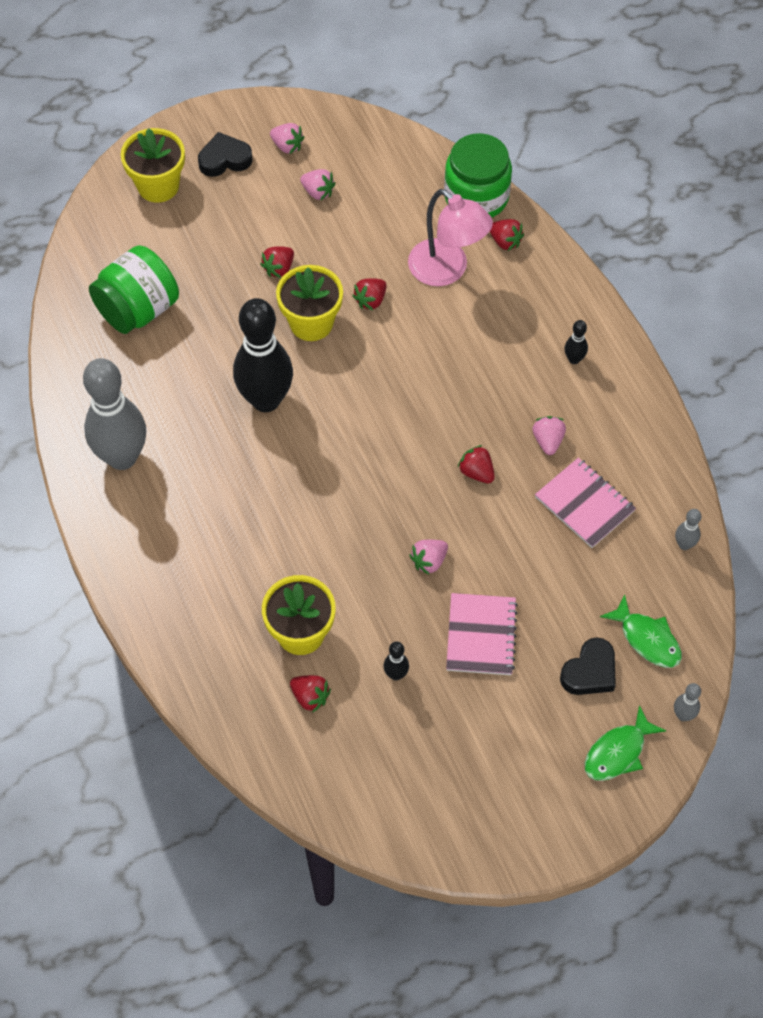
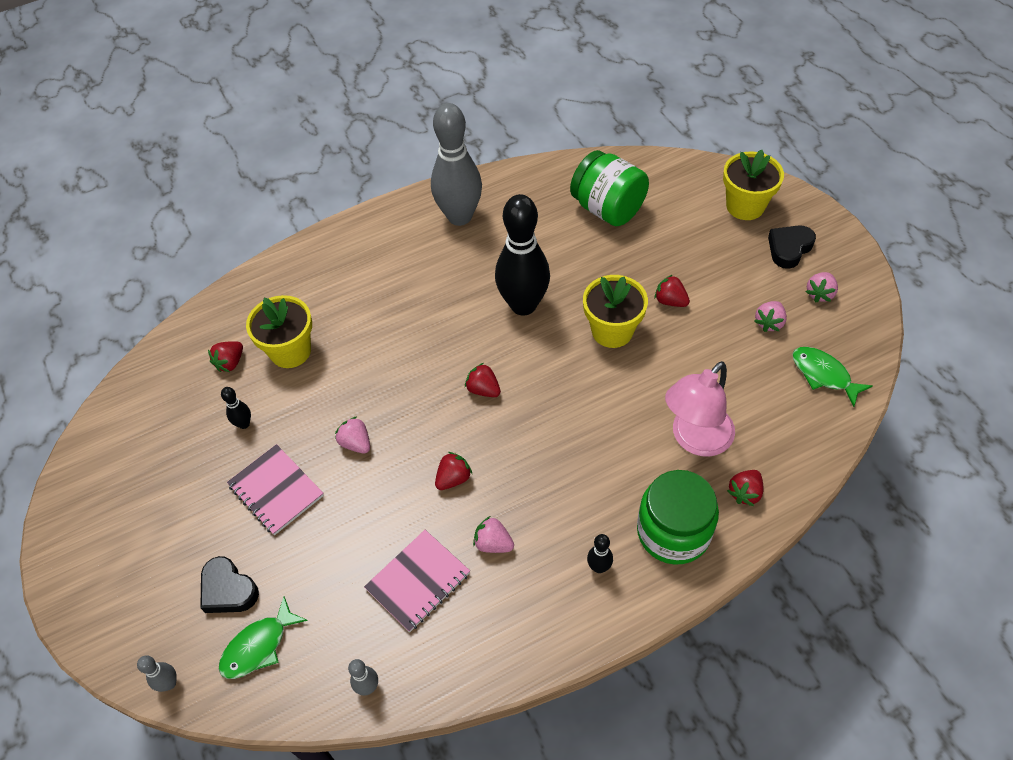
camera: 90 degrees right, 5 degrees down
(224, 159) = (789, 249): black heart -> black heart turned 120 degrees counterclockwise
(371, 300) = (646, 376): red strawberry -> red strawberry (483, 389)
(476, 197) = (799, 462): green jar -> green jar (673, 531)
(481, 635) = (276, 490): pink notebook -> pink notebook turned 45 degrees clockwise
(548, 441) = (493, 543): pink strawberry -> pink strawberry turned 150 degrees counterclockwise
(618, 752) = (140, 618): green fish -> green fish (823, 375)

